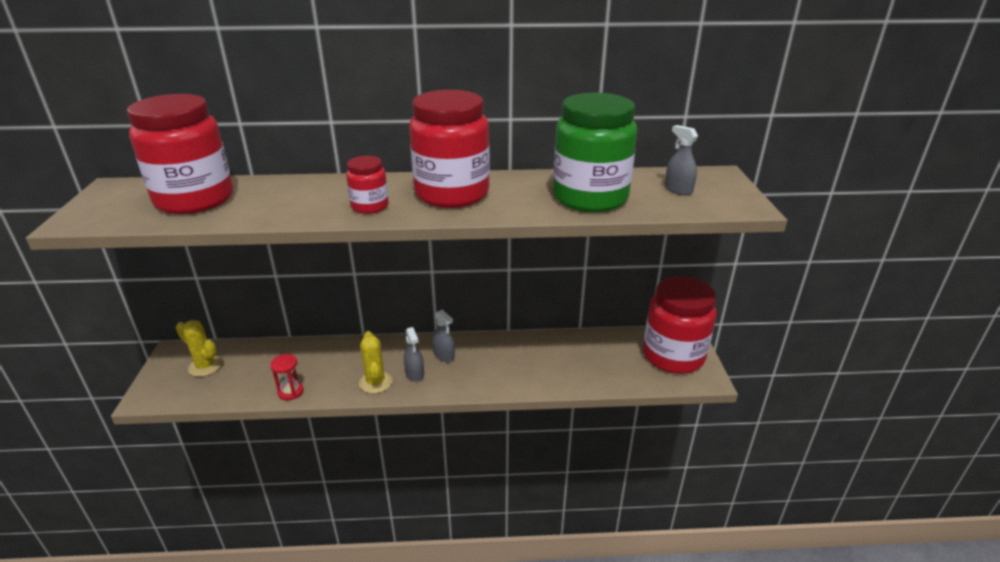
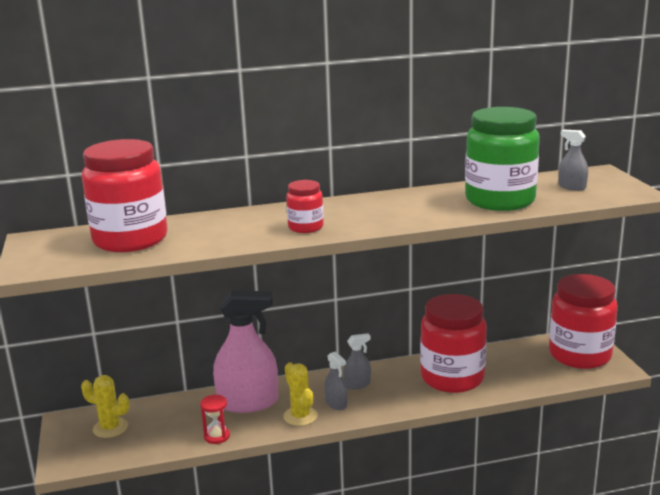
camera: 10 degrees left, 10 degrees down
(336, 359) = (248, 402): none -> pink spray bottle
(444, 355) = (357, 384): grey spray bottle -> grey spray bottle turned 60 degrees counterclockwise
(452, 194) = (373, 210): red jar -> red jar (452, 378)

